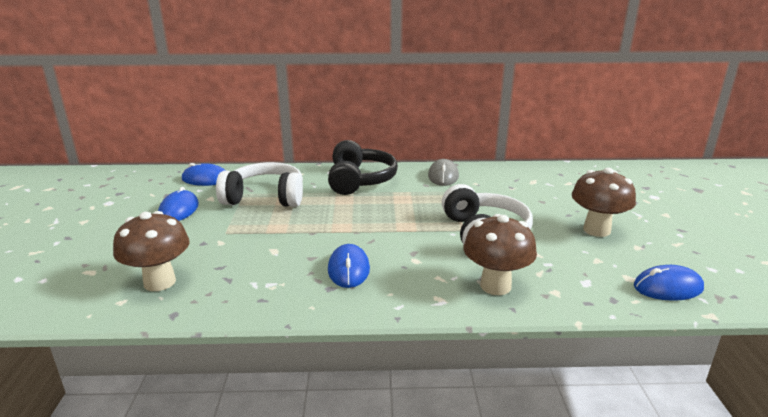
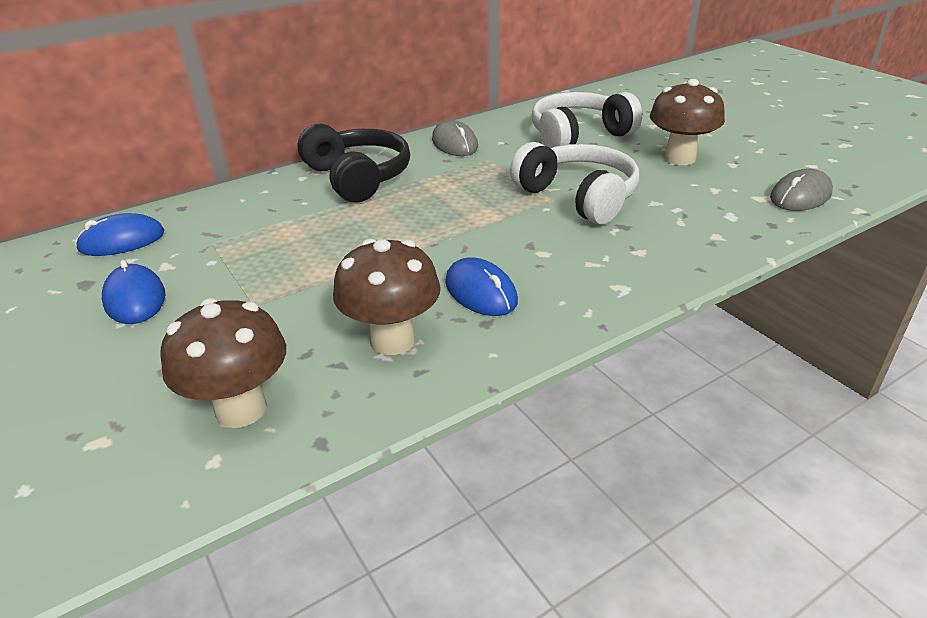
camera: 30 degrees left, 10 degrees up
(265, 198) = (253, 239): white headphones -> white headphones (579, 136)
(495, 286) = (657, 251): brown mushroom -> brown mushroom (392, 340)
(668, 287) = (800, 196): blue mouse -> grey mouse

